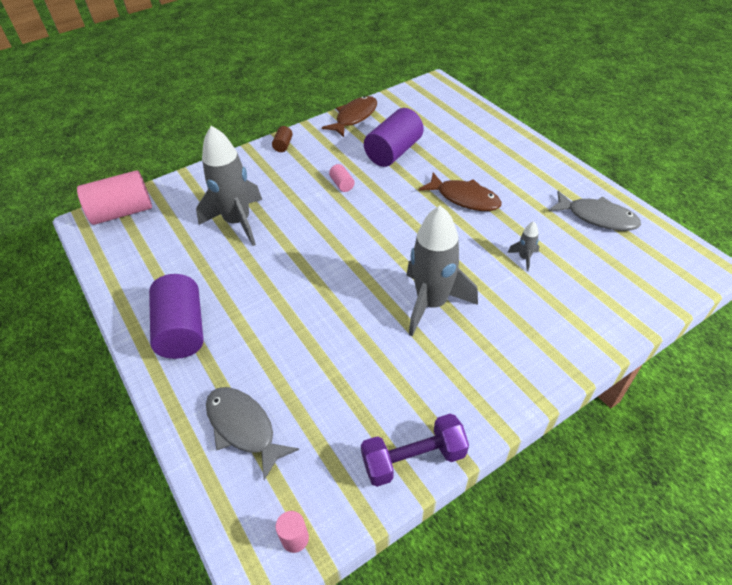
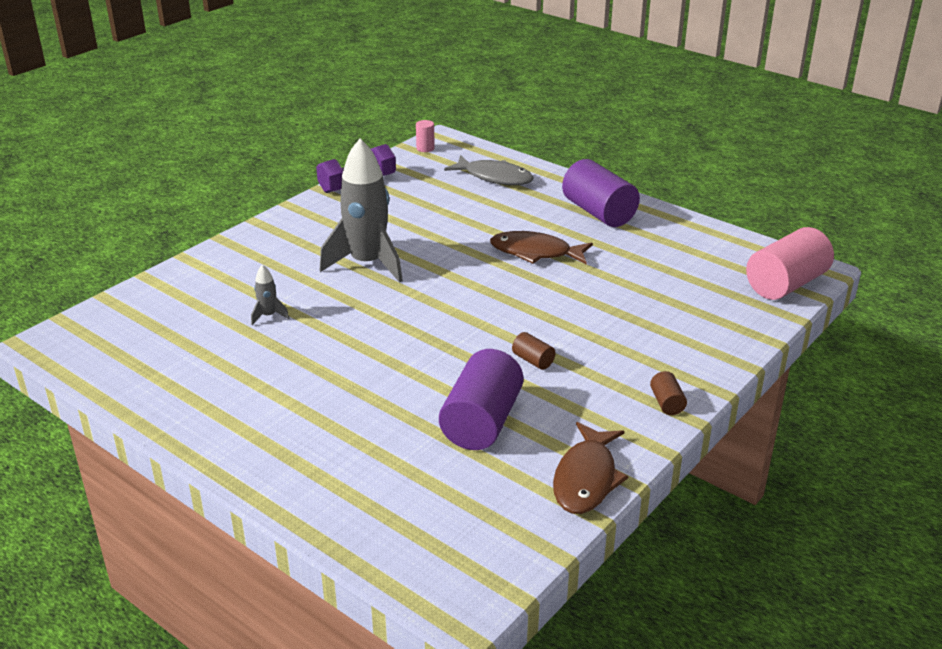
camera: 160 degrees right, 15 degrees down
(238, 222) = (633, 297): grey rocket -> none
(342, 184) = (533, 360): pink cylinder -> brown cylinder
(464, 198) = (352, 370): brown fish -> brown fish (535, 252)
(597, 217) = (166, 375): grey fish -> none

